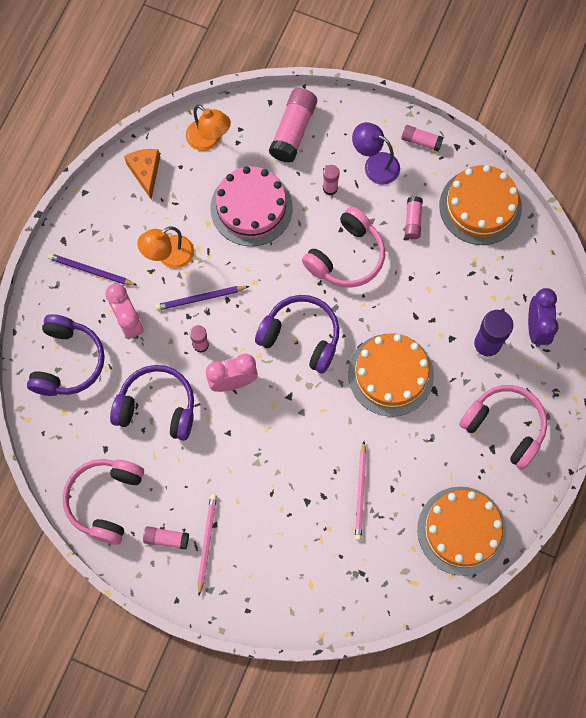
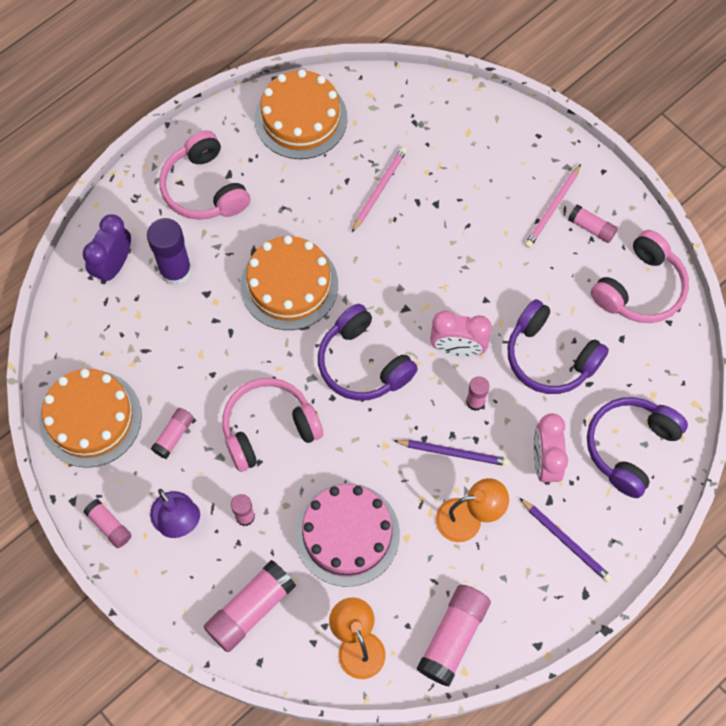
camera: 155 degrees left, 5 degrees down
(145, 172) = (453, 637): orange cheese -> pink glue stick

